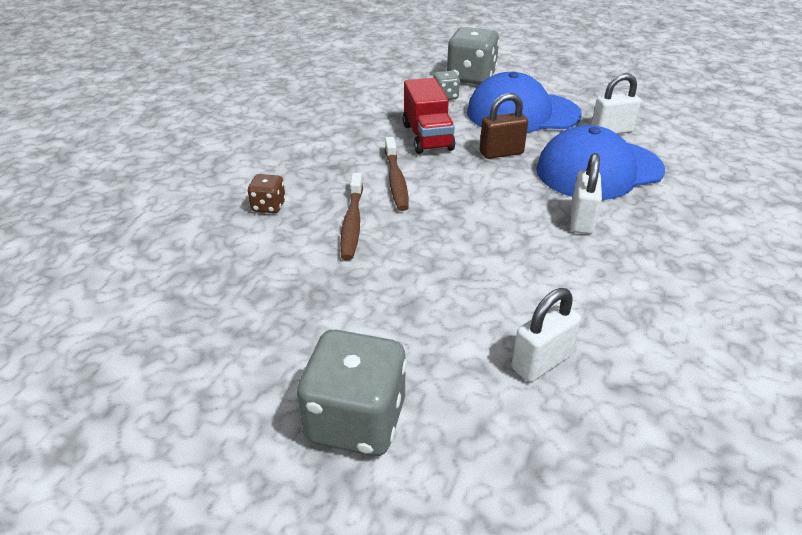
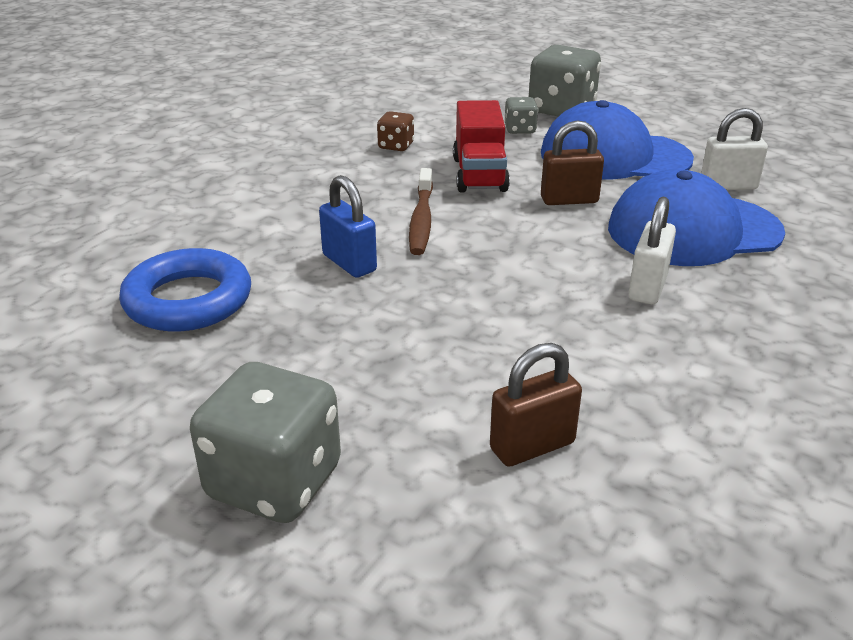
camera: 10 degrees right, 5 degrees down
(233, 269) = (188, 300): none -> blue ring
(269, 206) = (254, 235): brown dice -> brown dice (396, 146)
(352, 223) = (349, 263): brown toothbrush -> blue padlock
(541, 362) = (532, 446): white padlock -> brown padlock

